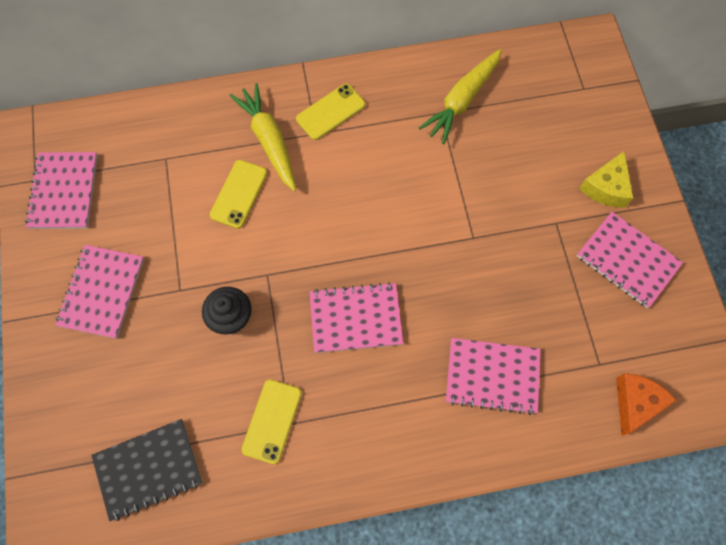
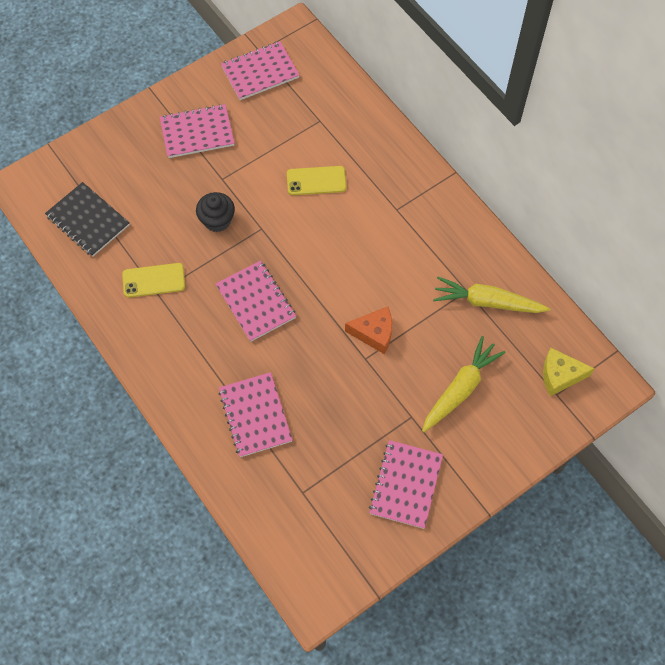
camera: 65 degrees right, 5 degrees down
(269, 141) = (371, 180): yellow carrot -> yellow carrot (460, 389)
(330, 112) = (421, 211): yellow phone -> none
(606, 187) = (466, 445): yellow cheese -> yellow cheese (560, 375)
(635, 403) = (282, 530): orange cheese -> orange cheese (374, 333)

